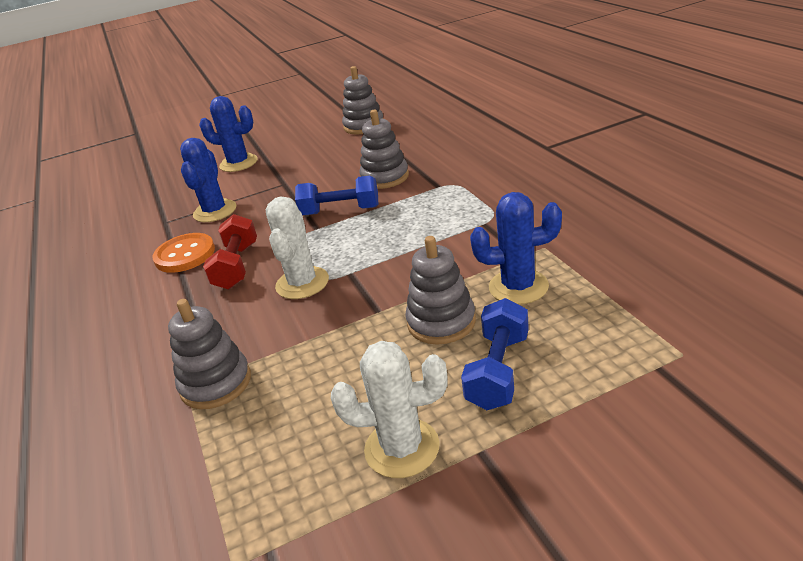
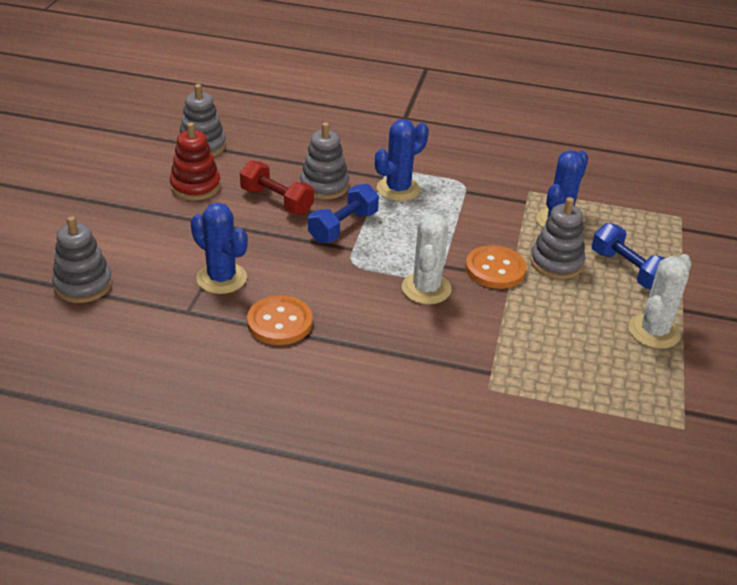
camera: 60 degrees left, 5 degrees up
(216, 383) = (502, 374): grey stacking toy -> grey stacking toy (83, 285)
(237, 266) = (348, 305): red dumbbell -> red dumbbell (276, 201)
(238, 163) = (138, 228): blue cactus -> blue cactus (398, 189)
(302, 283) = (426, 288): white cactus -> white cactus turned 60 degrees clockwise
(312, 150) = (195, 186): none -> red stacking toy
(379, 297) = (495, 269): none -> orange button

